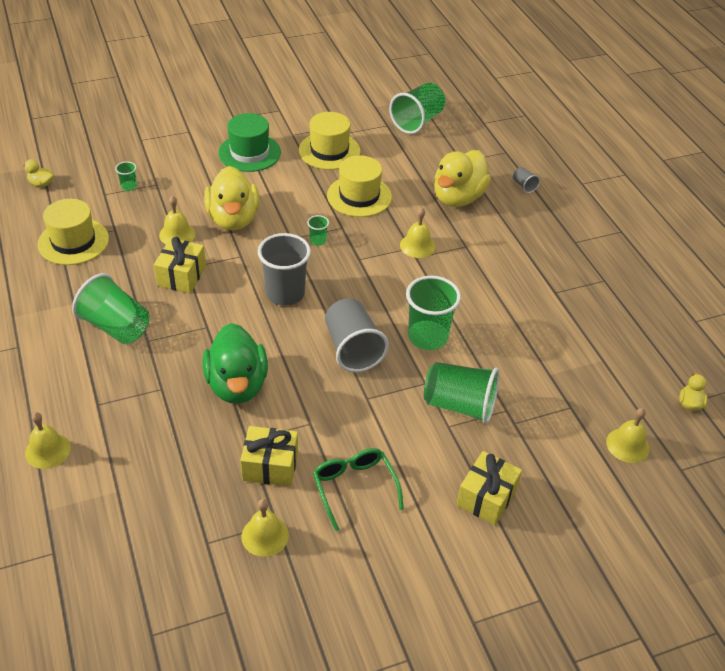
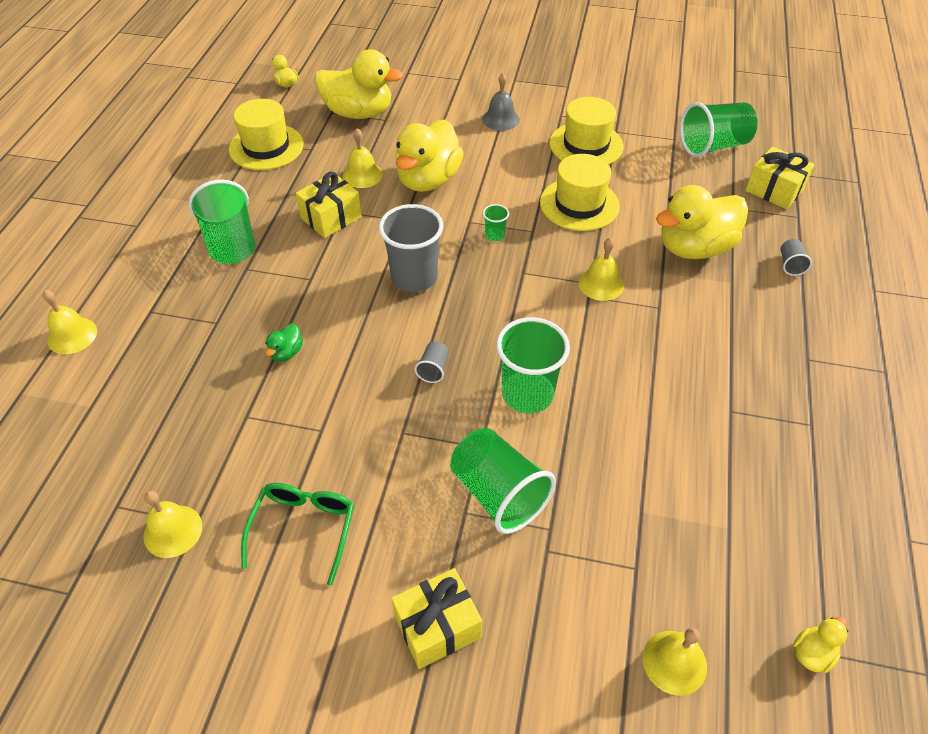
camera: 35 degrees right, 5 degrees up
(129, 186) = (359, 113): green cup -> yellow duck
(237, 385) = (286, 352): green duck -> green duck, size x0.42
(249, 153) = (500, 119): green hat -> grey bell
(270, 466) = (243, 456): yellow gift -> yellow gift (774, 190)
(353, 349) = (433, 369): grey cup -> grey cup, size x0.45

